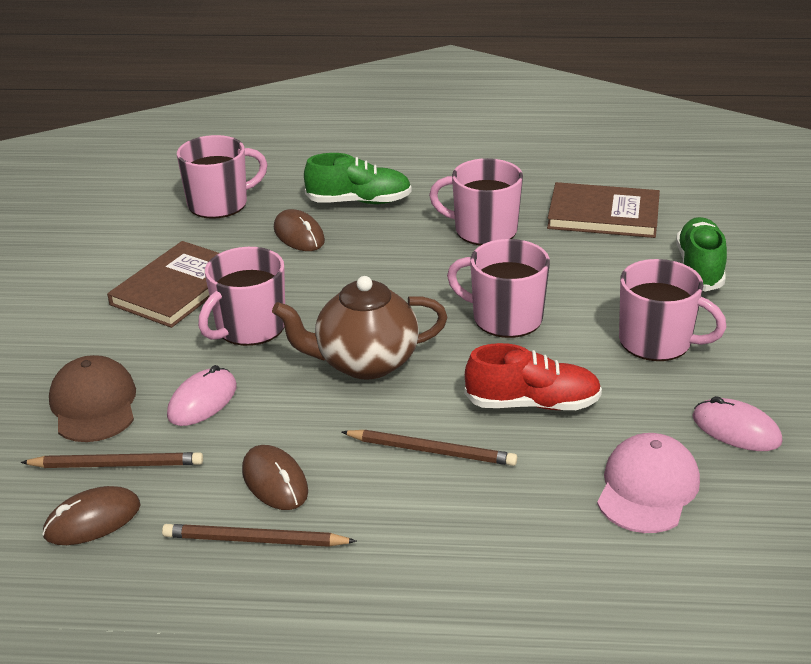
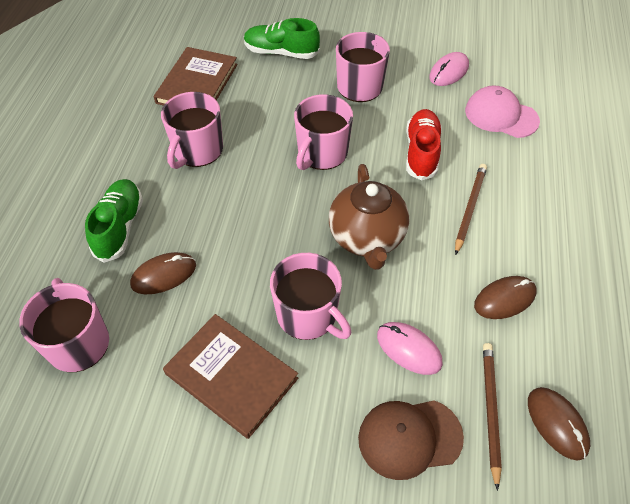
camera: 85 degrees left, 20 degrees up
(255, 540) = (566, 312): brown pencil -> none

